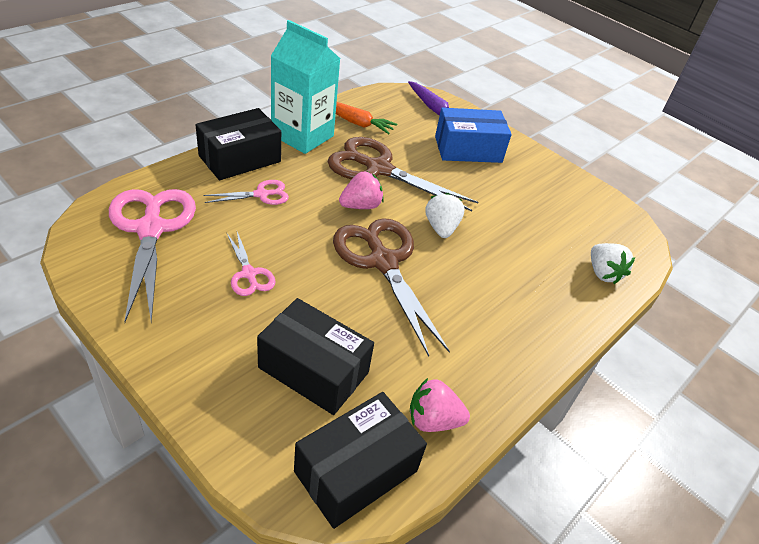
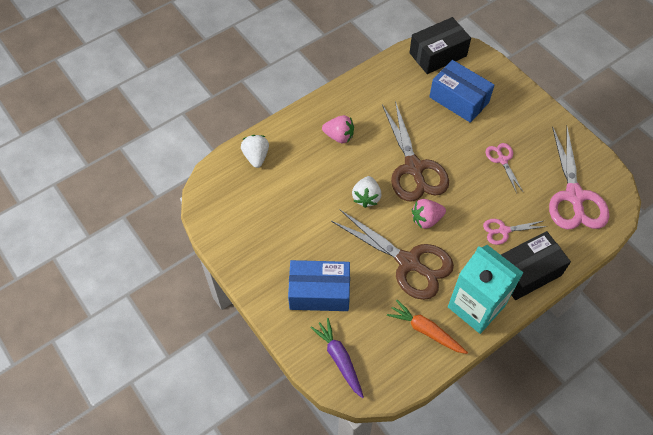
camera: 165 degrees left, 15 degrees up
(313, 370) = (459, 99): black box -> blue box
(433, 420) = (397, 73): pink strawberry -> pink strawberry (339, 136)

